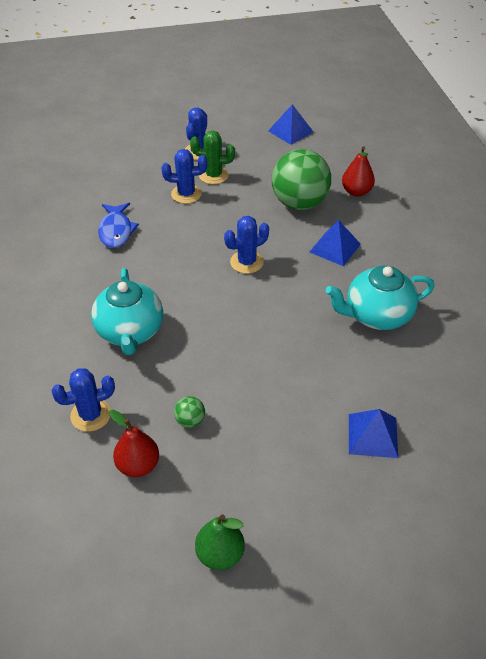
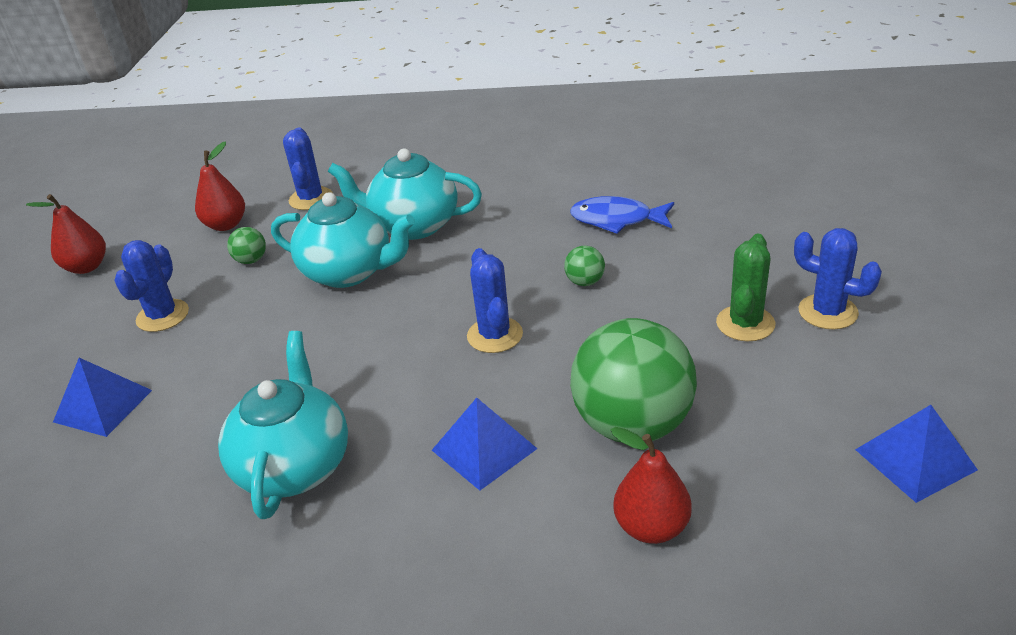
camera: 110 degrees right, 10 degrees down
(186, 194) = (693, 288): blue cactus -> blue cactus (163, 316)
(187, 235) = (585, 282): none -> green ball
(196, 351) = (349, 272): none -> turquoise teapot
(220, 554) = (86, 267): green pear -> red pear

